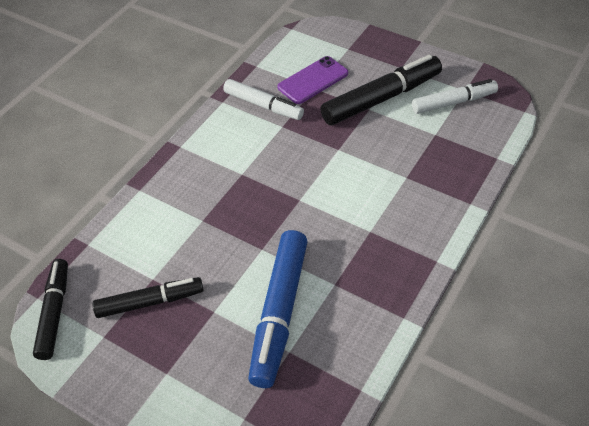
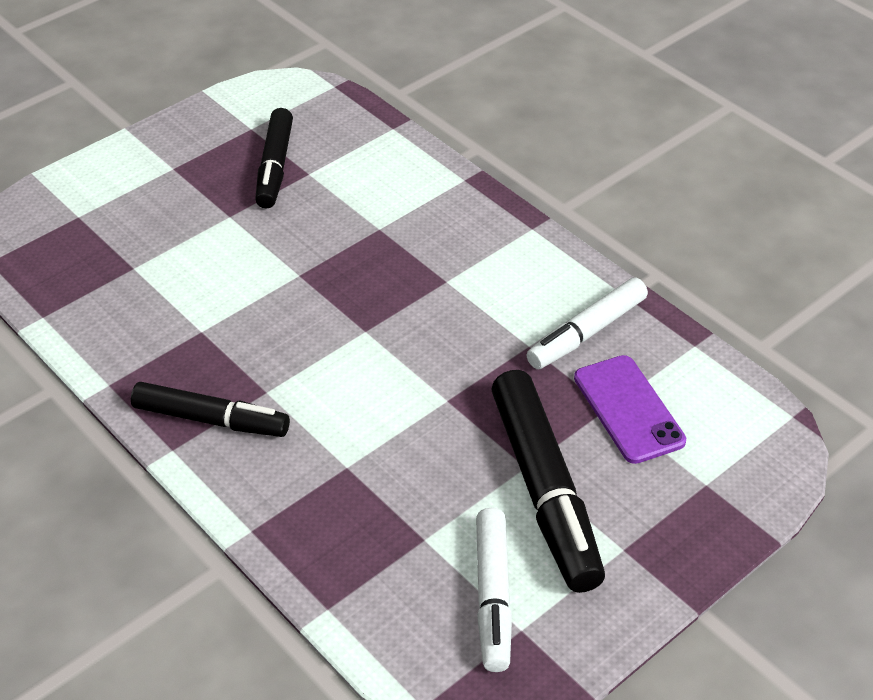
camera: 105 degrees right, 5 degrees down
(54, 313) = (305, 96): black marker -> black marker (211, 420)
(279, 313) = (191, 270): blue marker -> none

